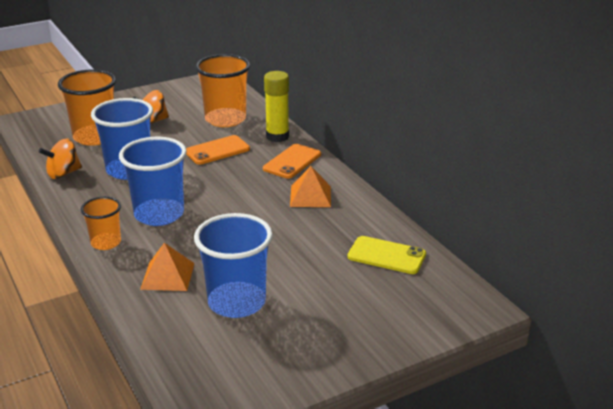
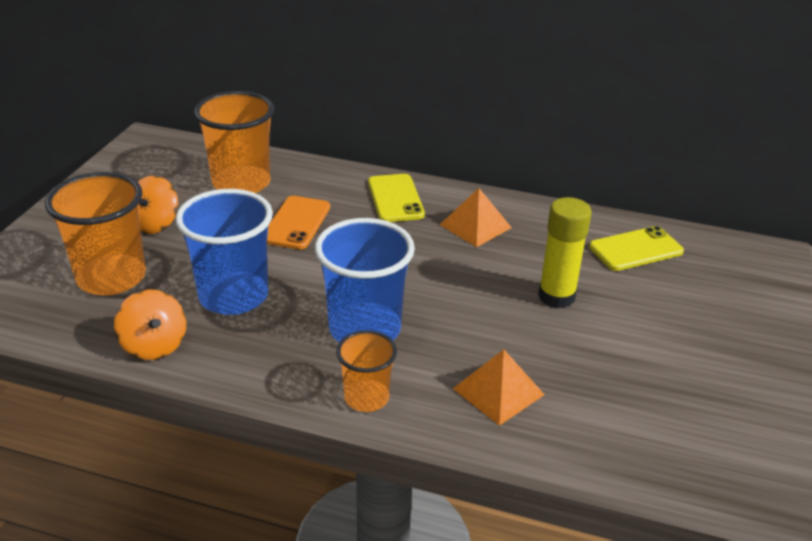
camera: 45 degrees left, 5 degrees up
(63, 173) = (154, 345): orange spinning top -> orange spinning top turned 45 degrees counterclockwise
(236, 302) = (607, 375): blue cup -> none
(277, 136) = (333, 178): yellow glue stick -> yellow glue stick (556, 296)
(292, 162) = (395, 198): orange phone -> yellow phone

